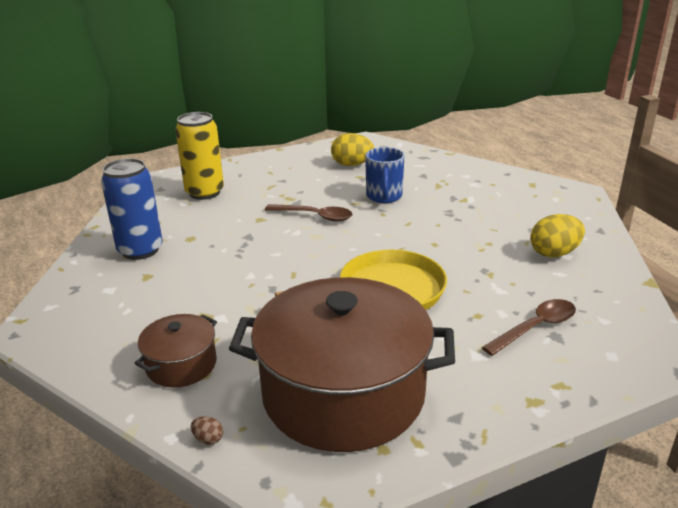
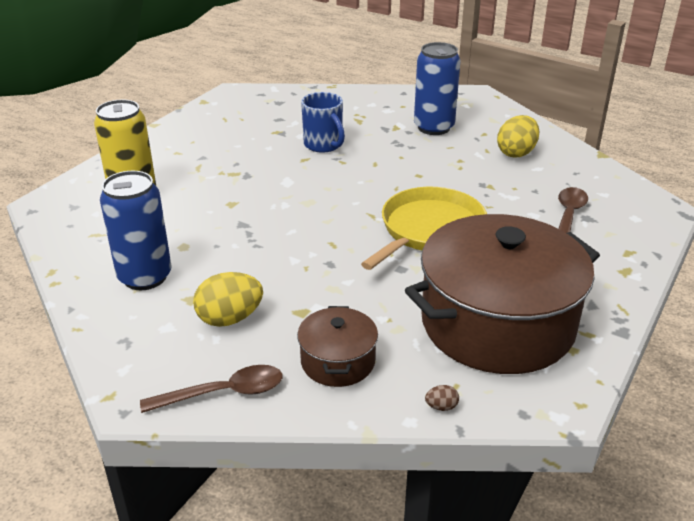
camera: 35 degrees left, 5 degrees up
(315, 216) = (282, 183): brown spoon -> brown spoon (223, 393)
(352, 164) = (253, 121): yellow egg -> yellow egg (230, 319)
(499, 209) = (433, 127): none -> blue can

